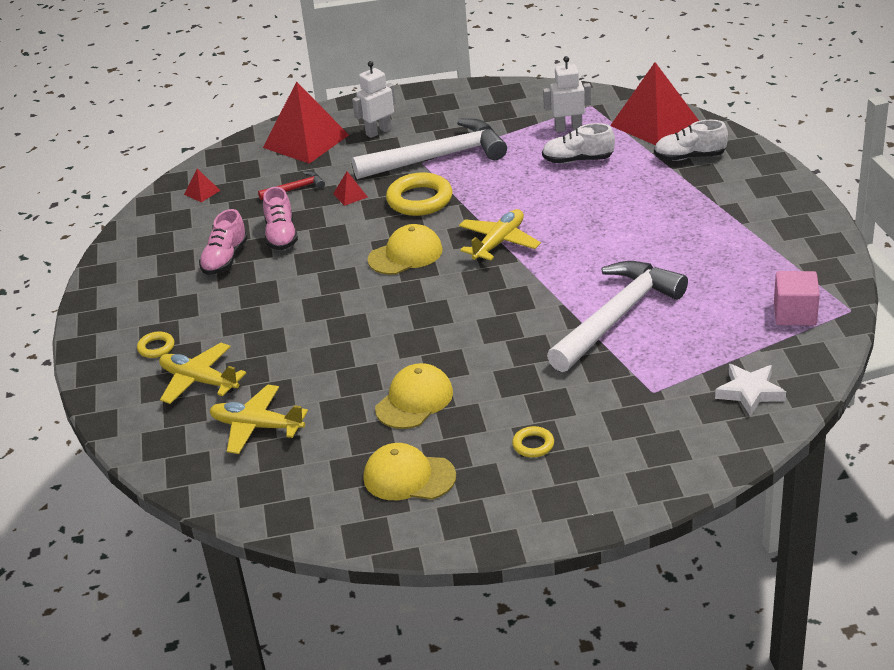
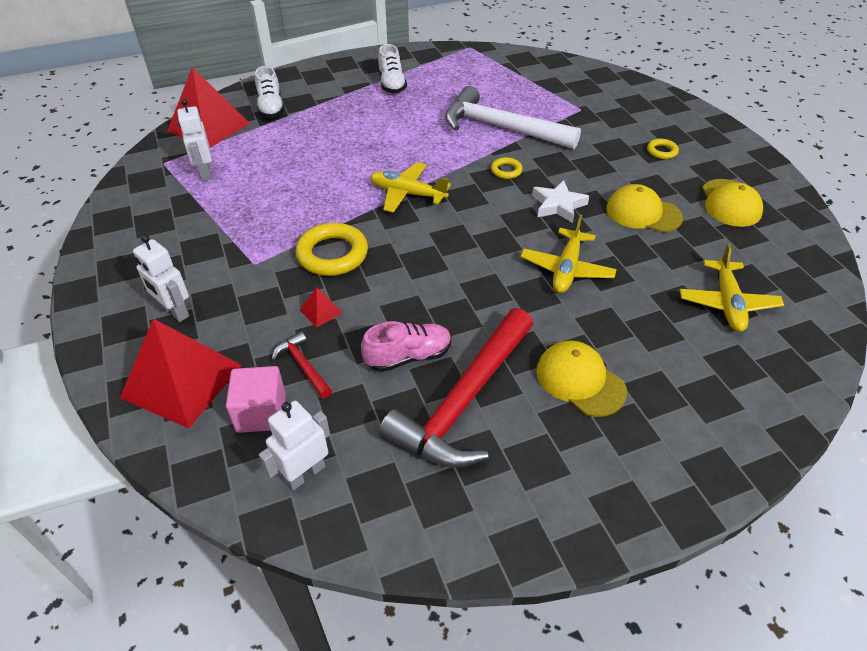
camera: 105 degrees left, 10 degrees up
(156, 347) = (651, 422): yellow ring -> yellow ring (506, 171)
(199, 381) = (687, 365): yellow plane -> yellow plane (566, 269)
(202, 192) = (305, 473): red pyramid -> white robot
(225, 259) = (464, 401): pink shoe -> red hammer
(405, 254) = (434, 249): yellow cap -> yellow cap (580, 380)
(437, 157) = (246, 253): white hammer -> none
(578, 160) = (267, 162): white shoe -> white shoe (391, 84)
(749, 392) = (566, 76): white star -> white star (558, 205)
(795, 314) = (478, 64): pink cube -> pink cube (261, 413)

